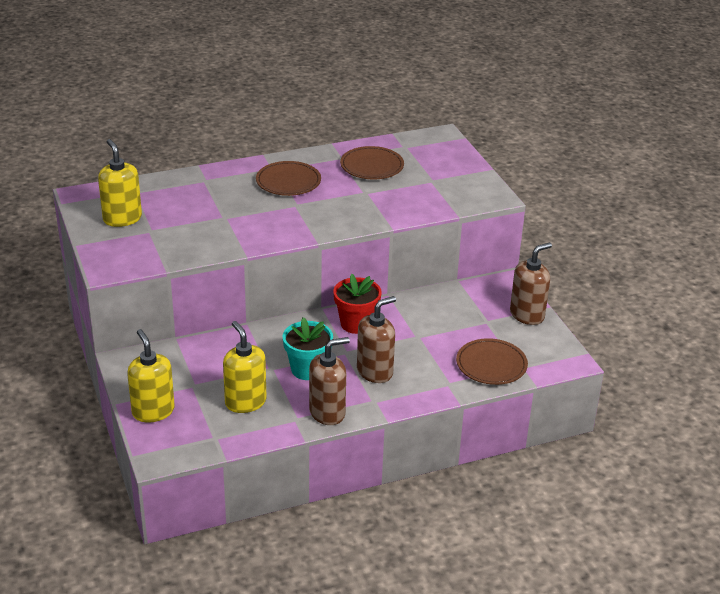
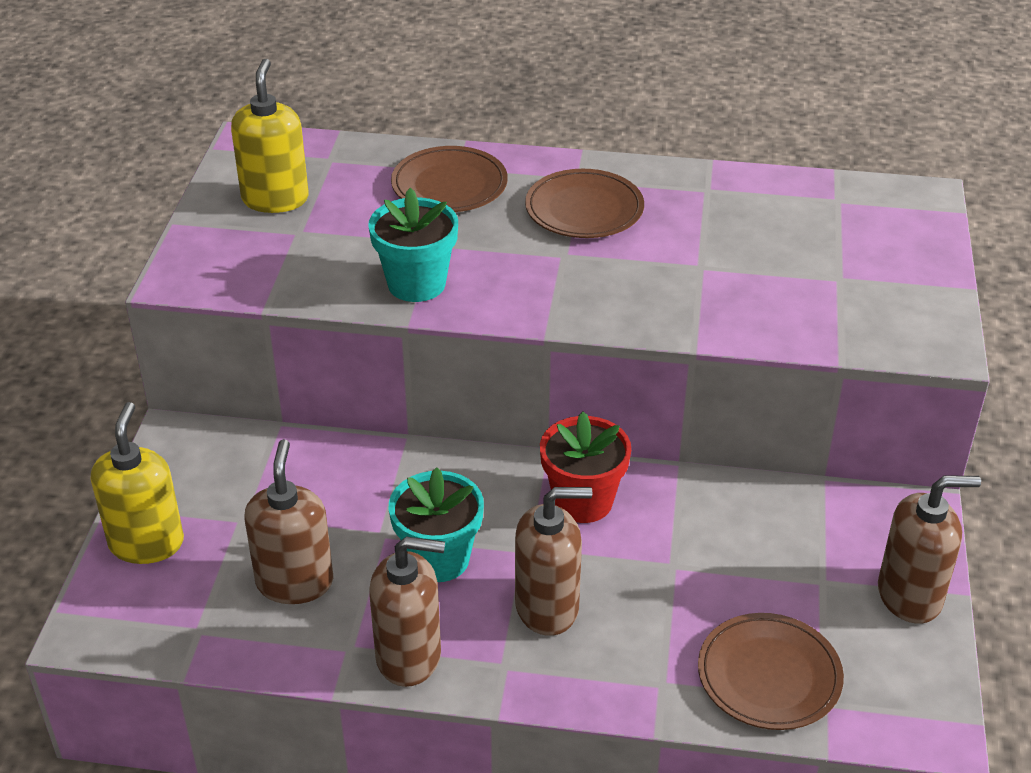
camera: 30 degrees right, 5 degrees up
(234, 237) = (416, 284): none -> turquoise flower pot
(245, 402) = (295, 582): yellow soap dispenser -> brown soap dispenser
(372, 166) = (750, 221): brown plate -> brown plate (449, 185)

